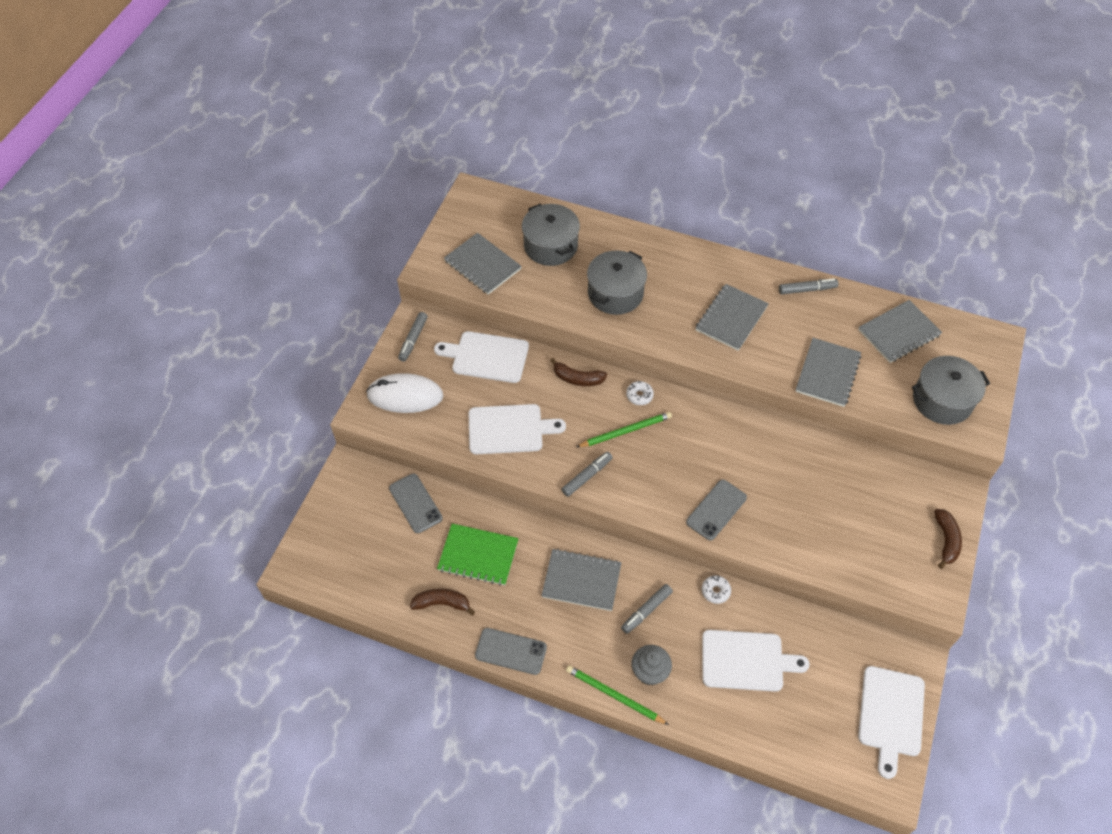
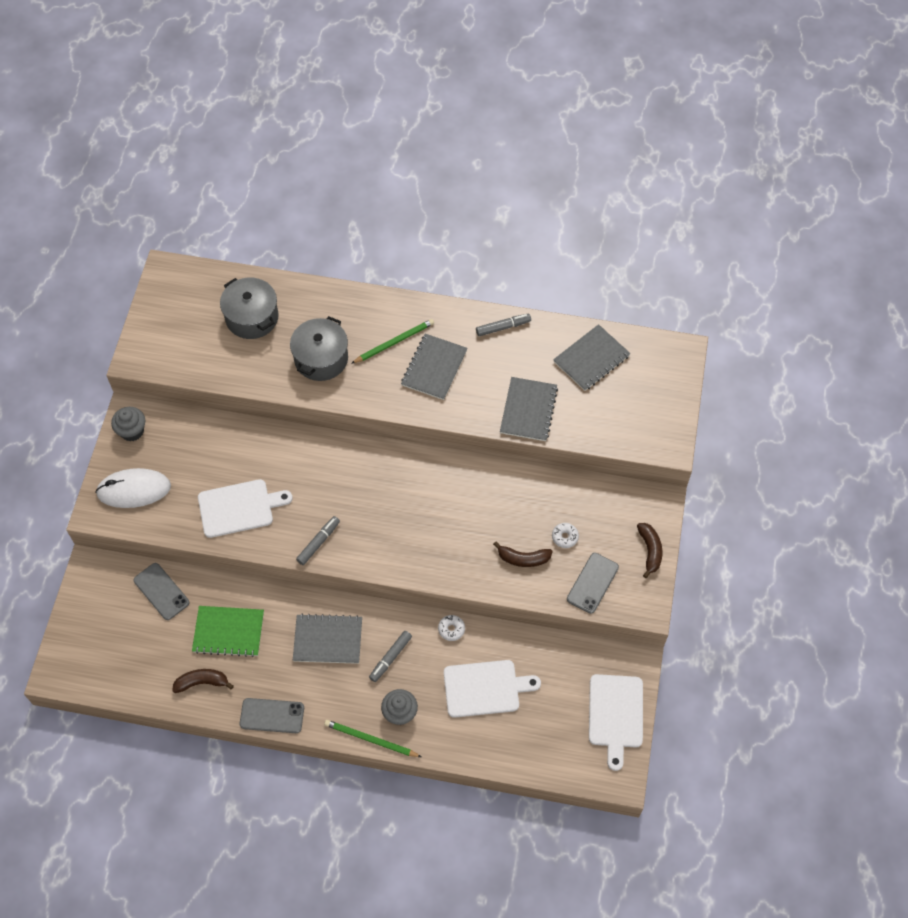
camera: 10 degrees left, 5 degrees up
(413, 339) = (132, 431): grey marker -> grey cupcake
(482, 265) = (188, 348): grey notebook -> none
(487, 357) = (207, 438): white cutting board -> none
(577, 378) = (297, 447): brown banana -> brown banana (523, 558)
(626, 431) = (349, 492): green pencil -> green pencil (394, 342)
(639, 395) = (358, 455): white donut -> white donut (565, 537)
(716, 510) = (441, 555): grey phone -> grey phone (592, 583)
(942, 400) = (634, 420): grey pot -> none

